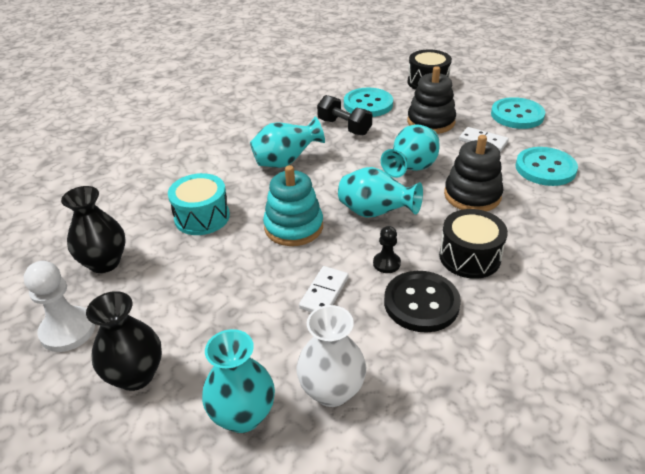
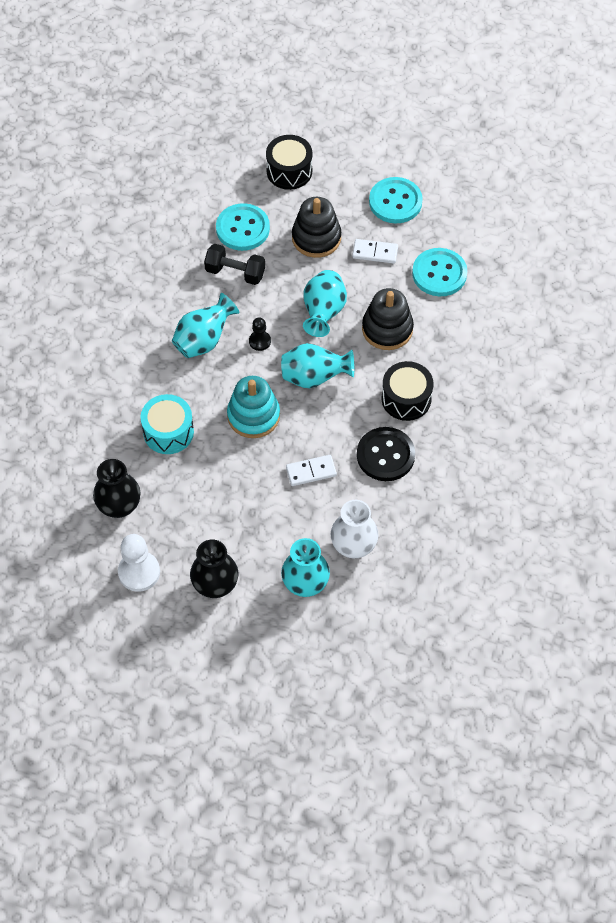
camera: 25 degrees left, 20 degrees up
(324, 293) = (311, 472): white domino -> white domino turned 75 degrees clockwise
(386, 263) = (345, 427): black pawn -> black pawn (260, 341)

